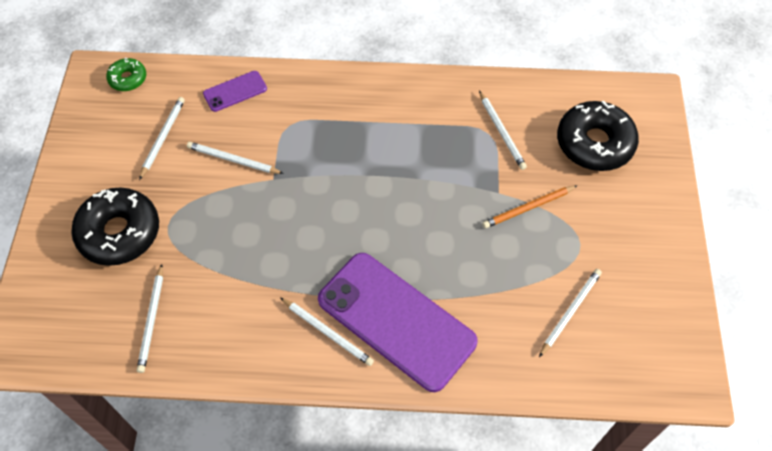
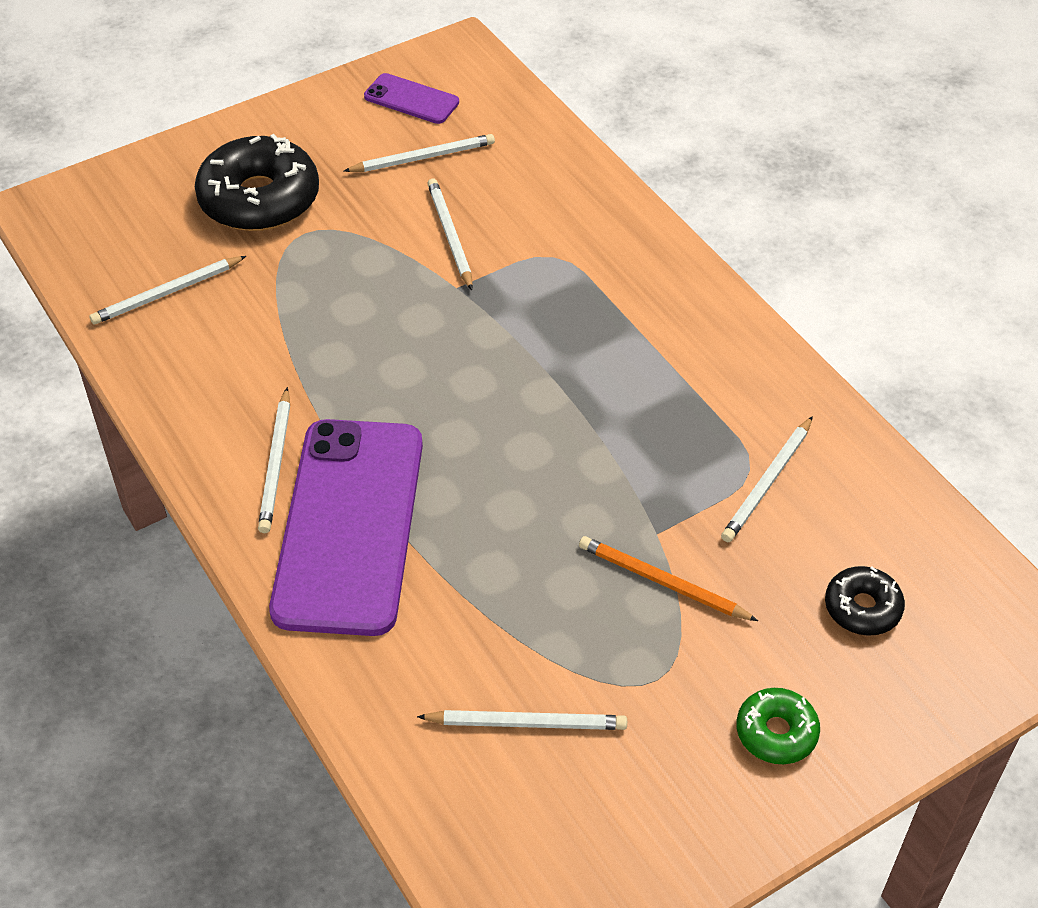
camera: 55 degrees right, 10 degrees down
(128, 79) = (478, 80): green donut -> green donut (776, 732)
(235, 91) = (554, 179): purple phone -> purple phone (411, 99)
(594, 143) = (862, 608): black donut -> black donut, size x0.52

